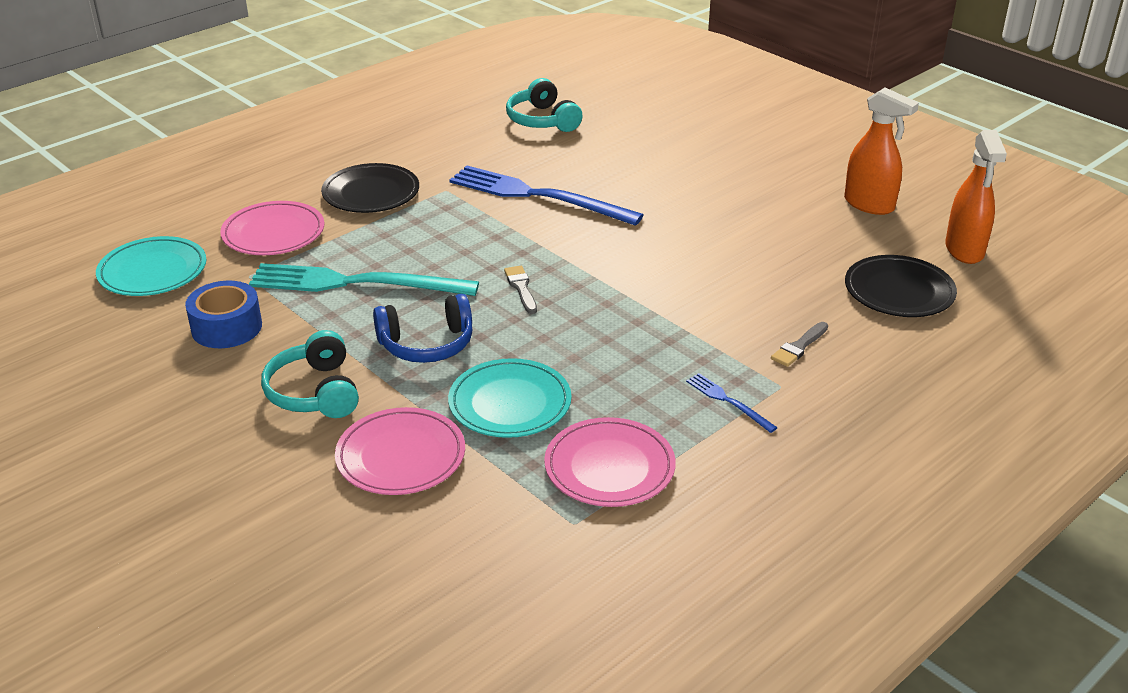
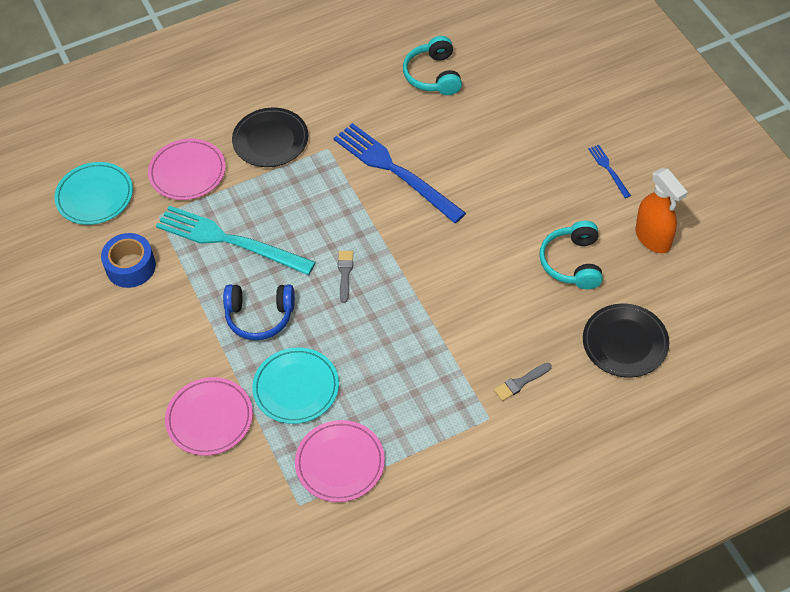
camera: 20 degrees right, 20 degrees up
(315, 392) = (172, 345): turquoise headphones -> turquoise headphones (572, 262)
(728, 401) = (445, 423): blue fork -> blue fork (608, 169)
(964, 250) = (702, 309): orange spray bottle -> none

